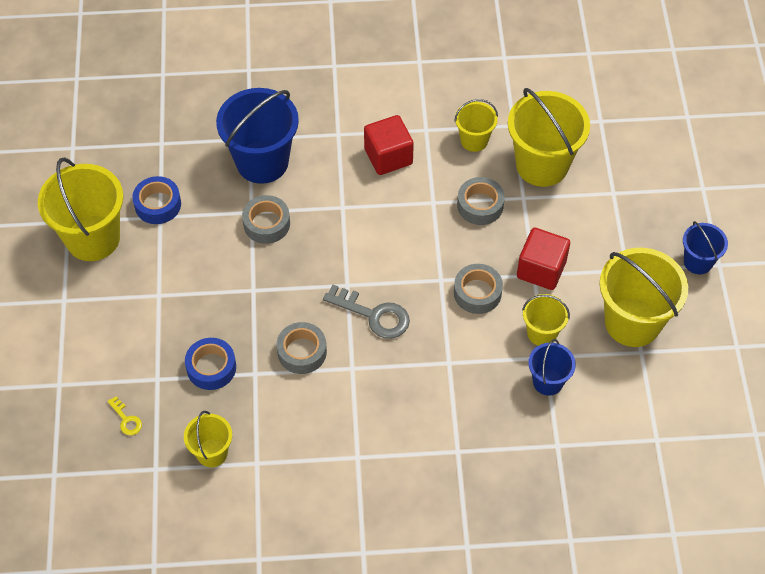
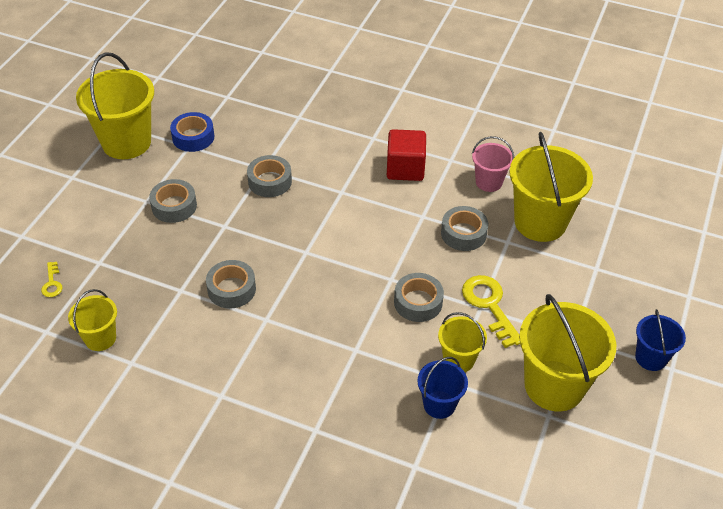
camera: 25 degrees right, 10 degrees down
(190, 289) = (174, 206): none -> grey tape
(211, 367) = (148, 271): blue tape -> none
(262, 162) = (297, 136): blue bucket -> none
(373, 315) = (313, 284): grey key -> none
(474, 140) = (489, 182): yellow bucket -> pink bucket
(541, 269) = (489, 306): red cube -> yellow key

